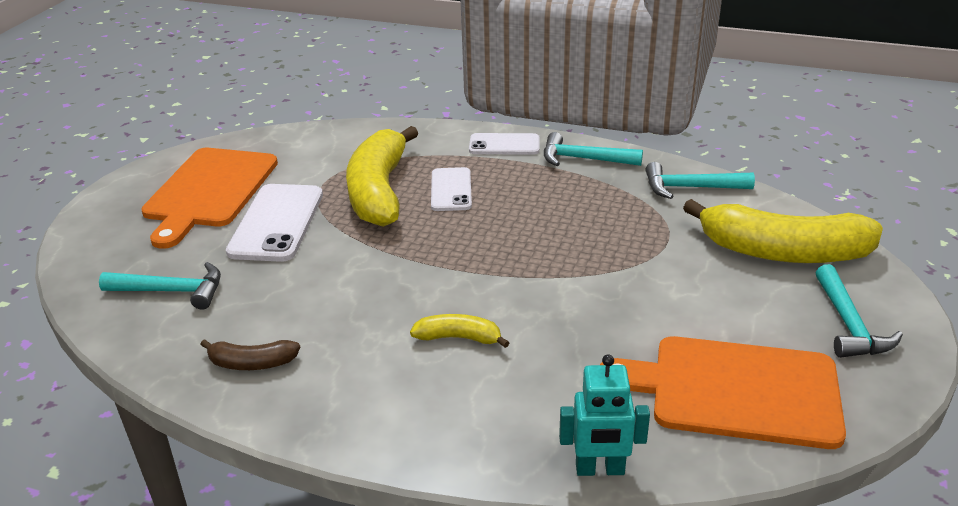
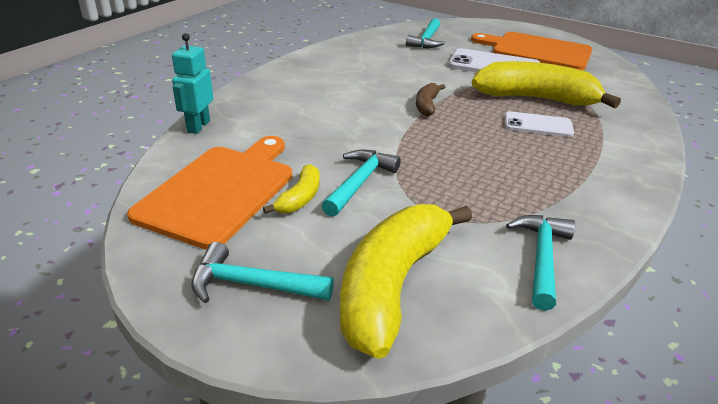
camera: 100 degrees right, 0 degrees up
(251, 363) = (353, 54): brown banana -> brown banana (427, 105)
(459, 338) = (343, 104): yellow banana -> yellow banana (300, 198)
(504, 145) = (628, 161): white phone -> none
(584, 159) = (605, 200): turquoise hammer -> turquoise hammer (360, 183)

